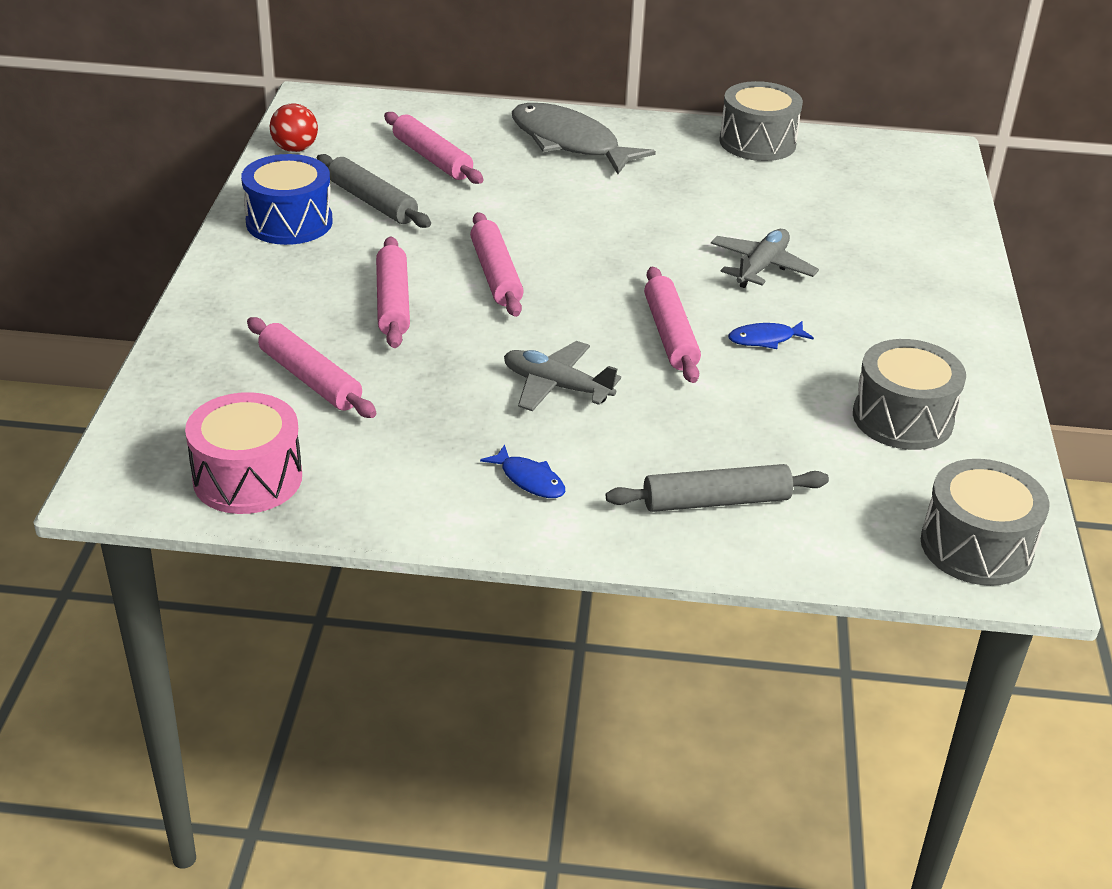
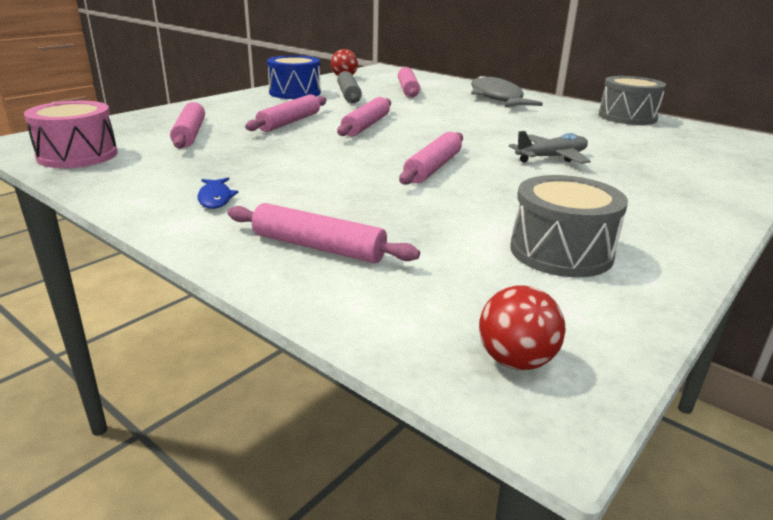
camera: 35 degrees right, 10 degrees down
(556, 386) = (316, 168): grey plane -> none
(716, 501) = (318, 247): grey rolling pin -> pink rolling pin
(765, 339) = (501, 185): blue fish -> none
(976, 547) = (516, 360): grey drum -> red ball

